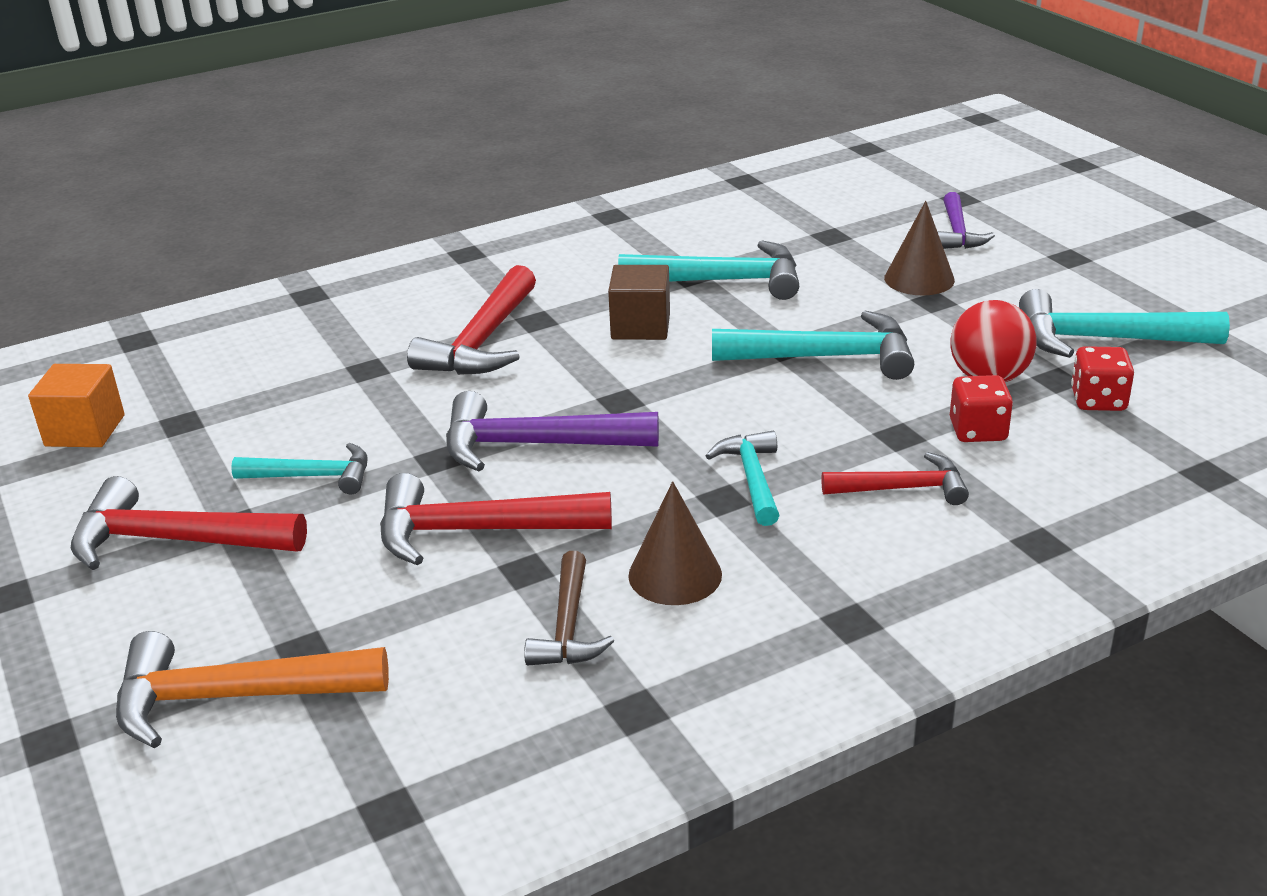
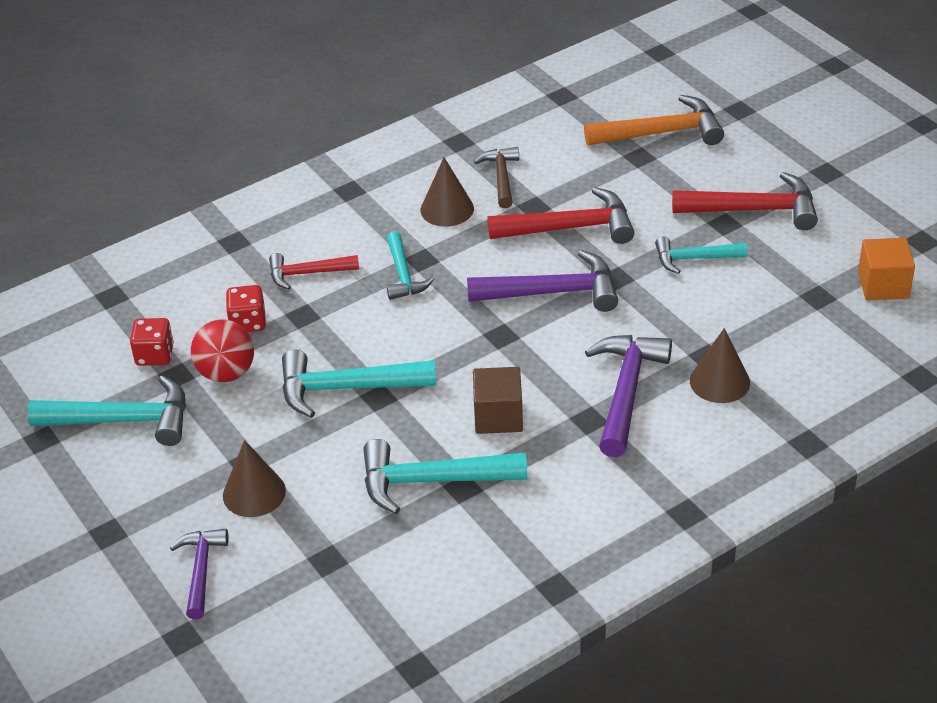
camera: 175 degrees right, 10 degrees up
(368, 346) = (719, 381): none -> brown cone
(482, 341) = (626, 391): red hammer -> purple hammer

